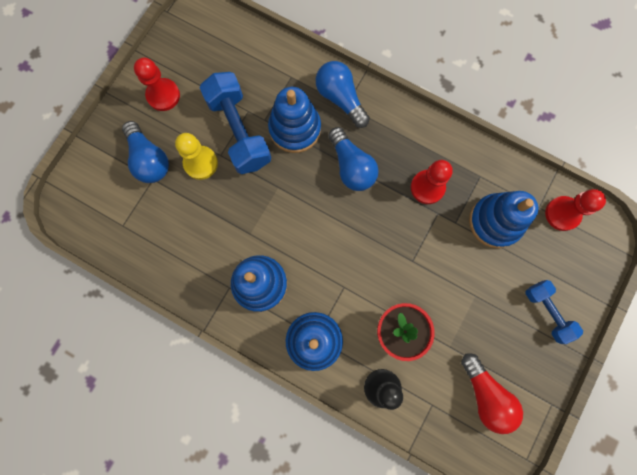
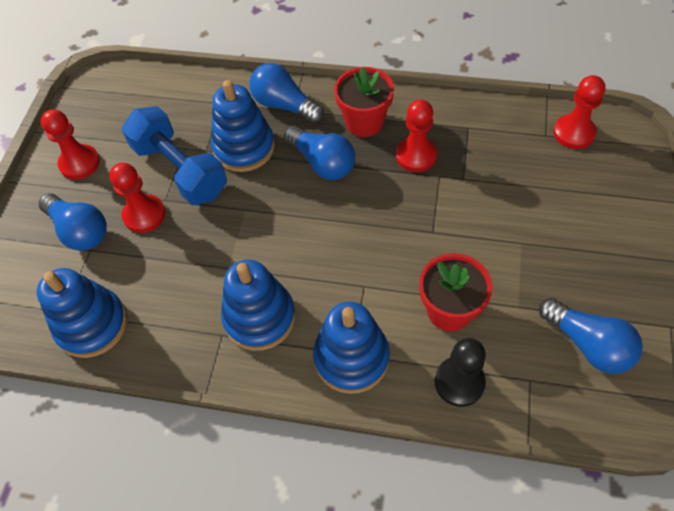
camera: 15 degrees left, 20 degrees down
(200, 163) = (144, 215): yellow pawn -> red pawn
(398, 140) = (364, 122): none -> red flower pot
(485, 395) = (588, 344): red light bulb -> blue light bulb
(495, 222) = (506, 163): blue stacking toy -> blue stacking toy (92, 325)
(547, 312) = (610, 231): blue dumbbell -> none

